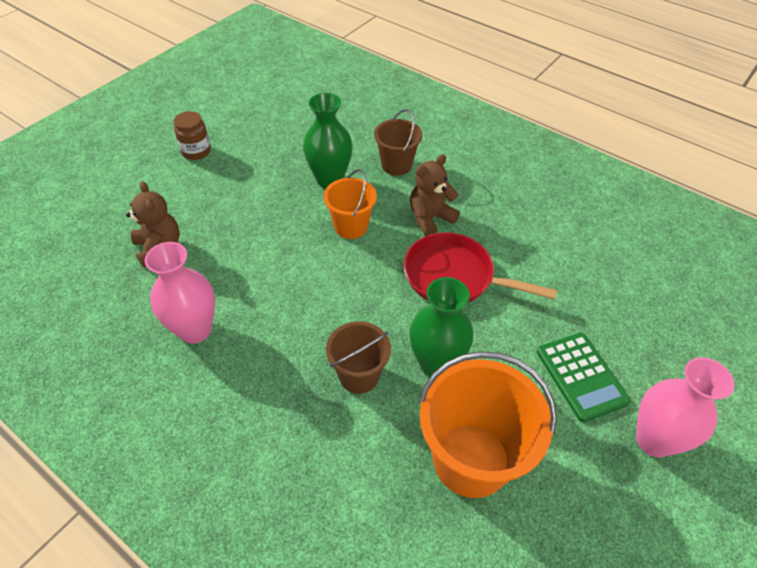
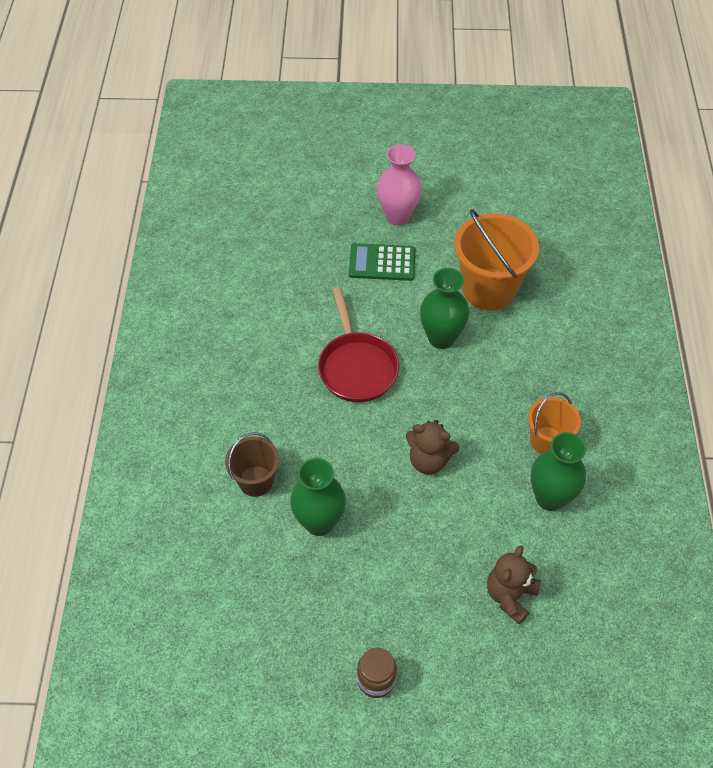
camera: 125 degrees left, 5 degrees up
(195, 330) = (550, 497): pink vase -> green vase
(351, 226) = (362, 466): orange bucket -> orange bucket (547, 441)
(359, 375) = (488, 374): brown bucket -> none
(430, 218) = (306, 416): brown teddy bear -> brown teddy bear (429, 460)
(581, 376) = (382, 263): green calculator -> green calculator turned 120 degrees counterclockwise

